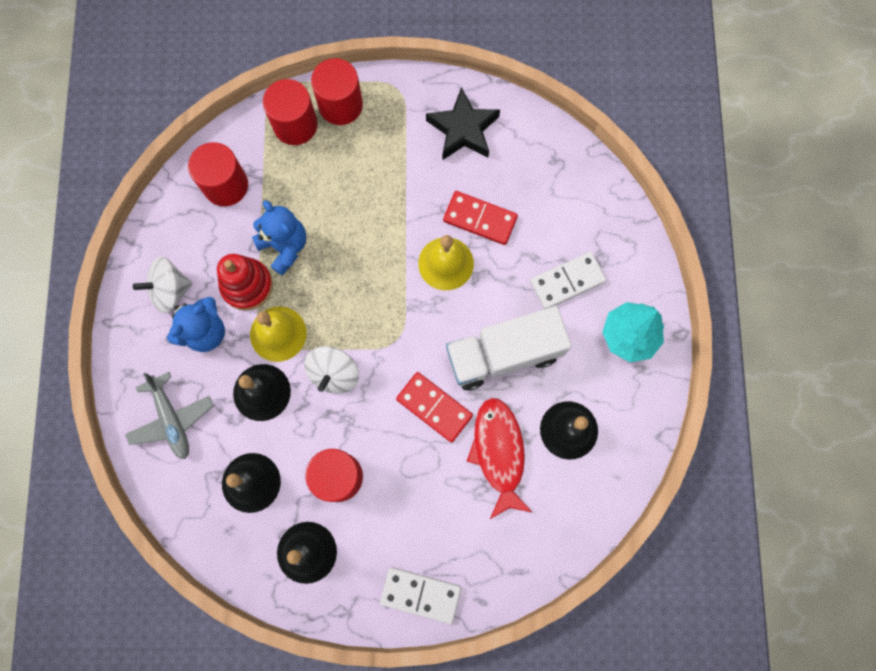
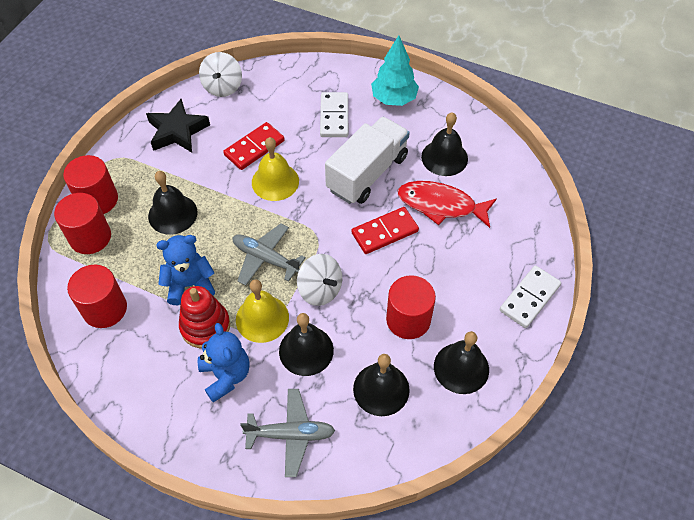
camera: 65 degrees left, 20 degrees down
(170, 290) = (170, 390): white spinning top -> white spinning top (223, 87)
(346, 302) = (265, 258): none -> grey plane
(357, 185) = (172, 214): none -> black bell
(504, 354) = (367, 173): white truck -> white truck turned 150 degrees counterclockwise

